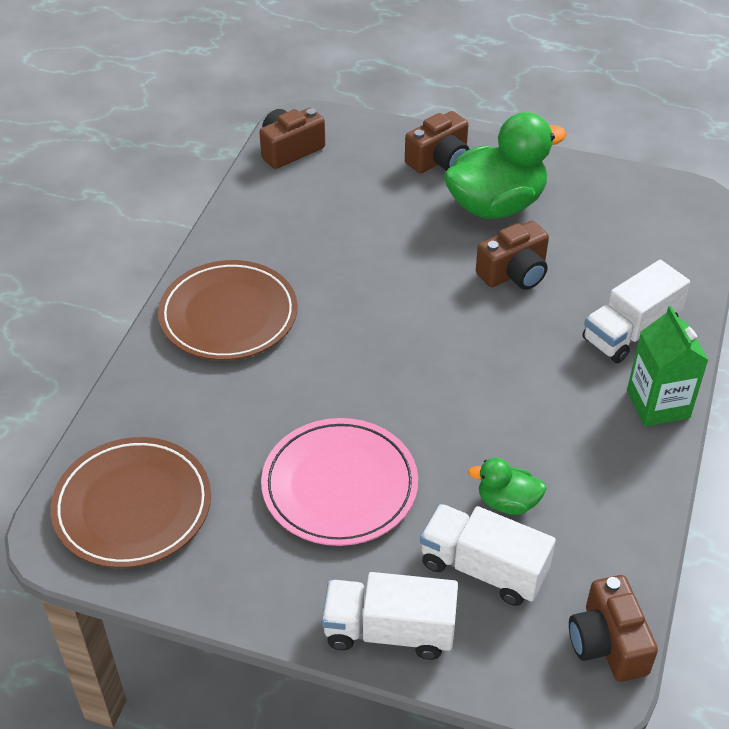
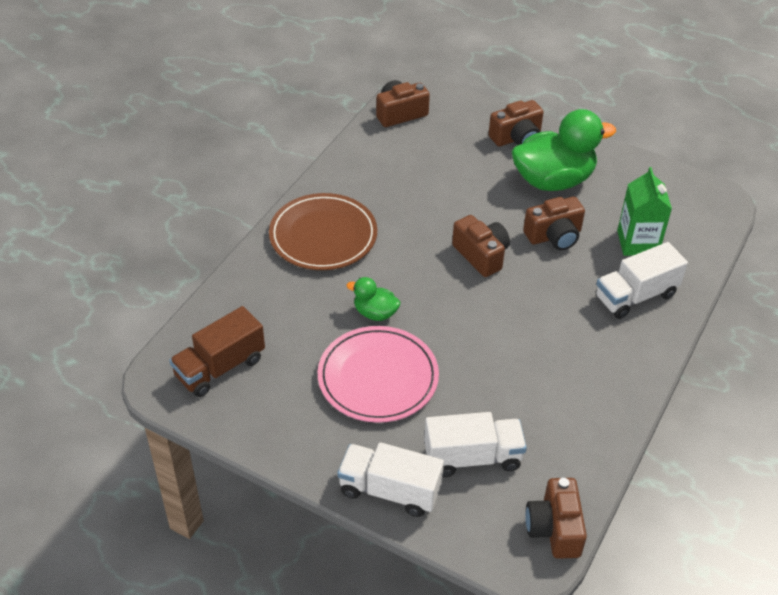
camera: 10 degrees right, 0 degrees up
(132, 506) = (220, 367): brown plate -> brown truck
(431, 310) = (481, 255): none -> brown camera
(483, 569) = (472, 457): white truck -> white truck turned 135 degrees clockwise
(507, 502) = (503, 411): green duck -> green duck (375, 313)
(658, 404) = (642, 356): green carton -> green carton (637, 243)

